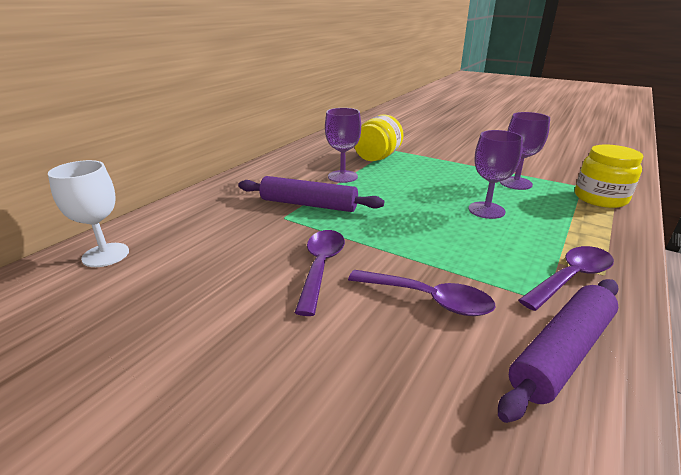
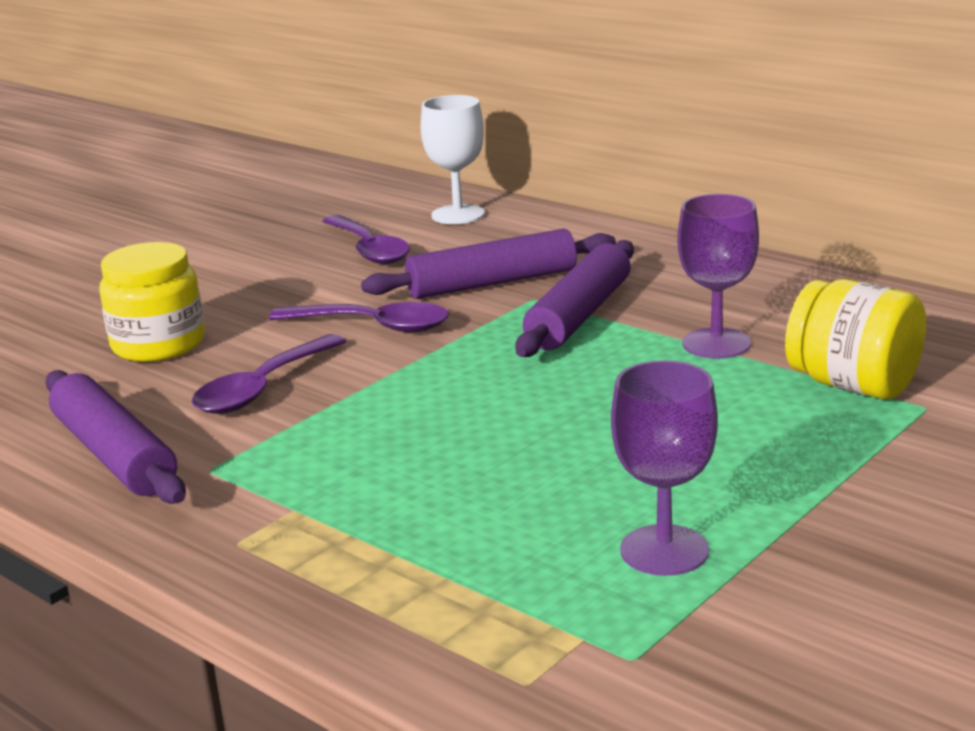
camera: 100 degrees right, 5 degrees down
(255, 231) = (492, 283): none -> purple rolling pin
(486, 210) = (513, 478): purple goblet -> none
(570, 278) = (245, 506): purple spoon -> purple spoon (369, 249)
(600, 198) = (543, 661): yellow jar -> yellow jar (158, 344)

